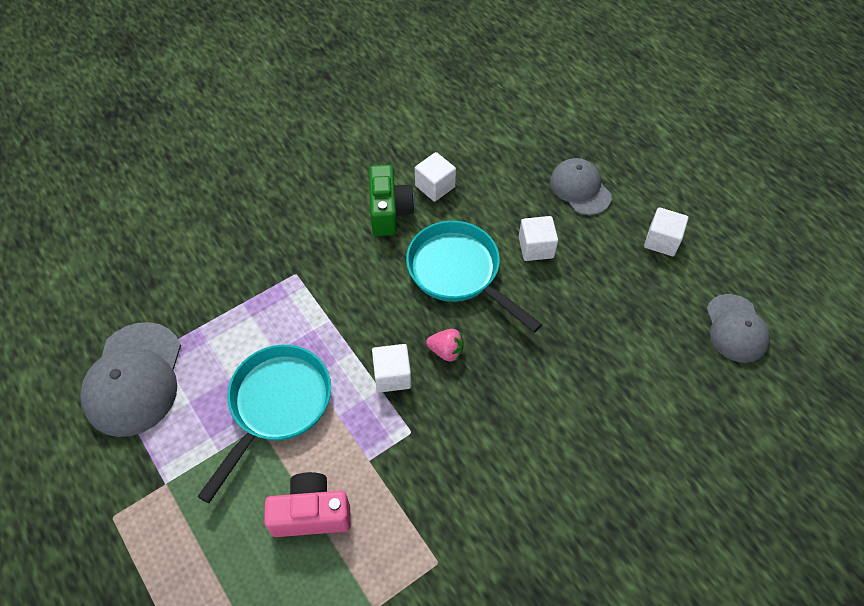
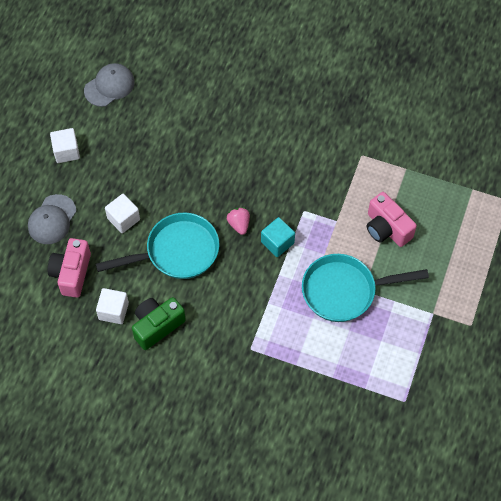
camera: 125 degrees left, 5 degrees up
(134, 379) = (393, 385): grey cap -> none
(392, 375) = (277, 242): white cube -> turquoise cube
(458, 272) = (177, 252): turquoise pan -> turquoise pan turned 120 degrees counterclockwise
(504, 175) = (72, 273): none -> pink camera

